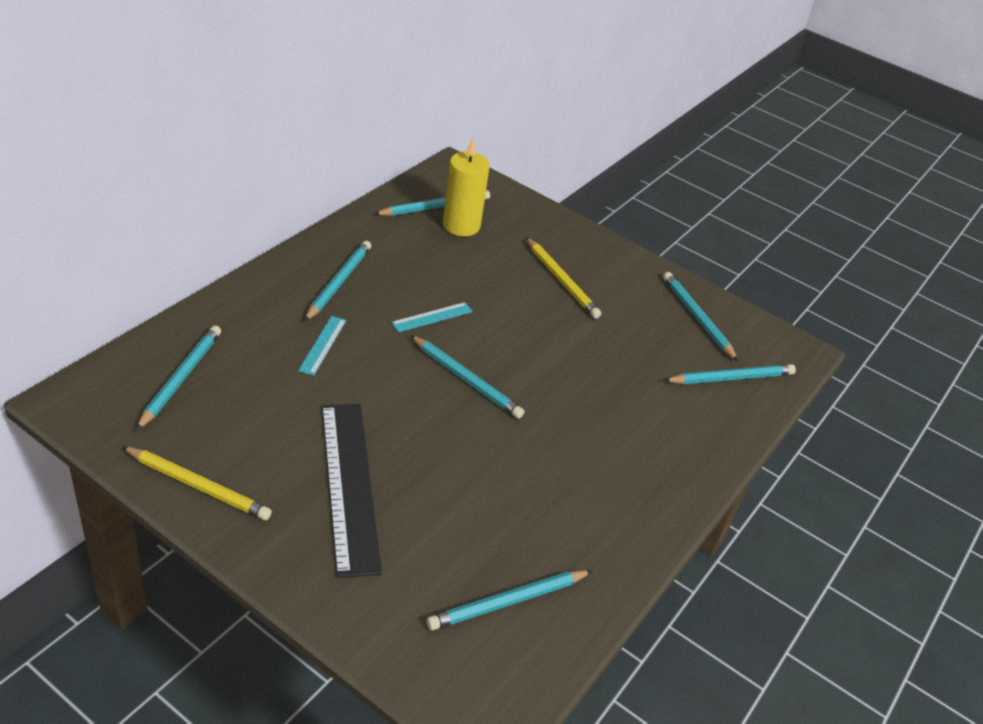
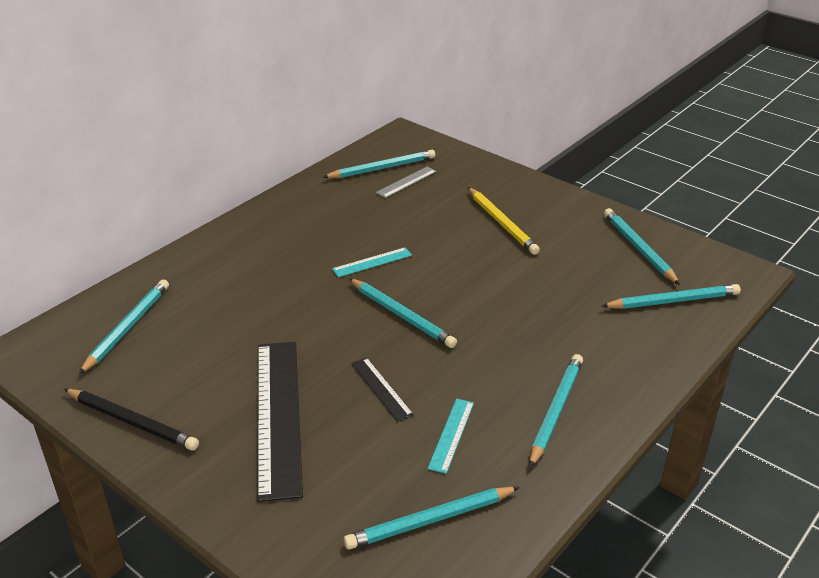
camera: 10 degrees right, 5 degrees down
(198, 486) = (132, 422): yellow pencil -> black pencil
(322, 345) = (264, 292): turquoise ruler -> turquoise ruler (451, 435)
(338, 283) = (285, 238): turquoise pencil -> turquoise pencil (556, 410)
(451, 460) = (381, 388): none -> black ruler
(461, 225) = (406, 182): yellow candle -> grey ruler

